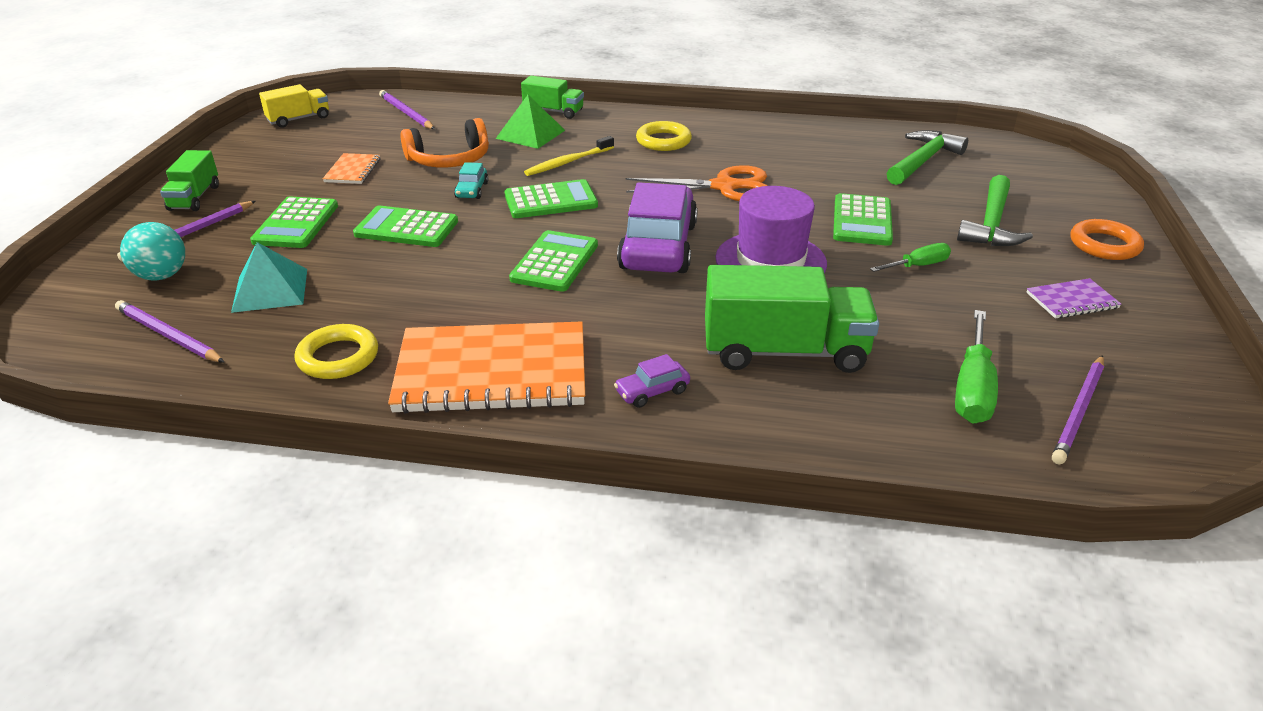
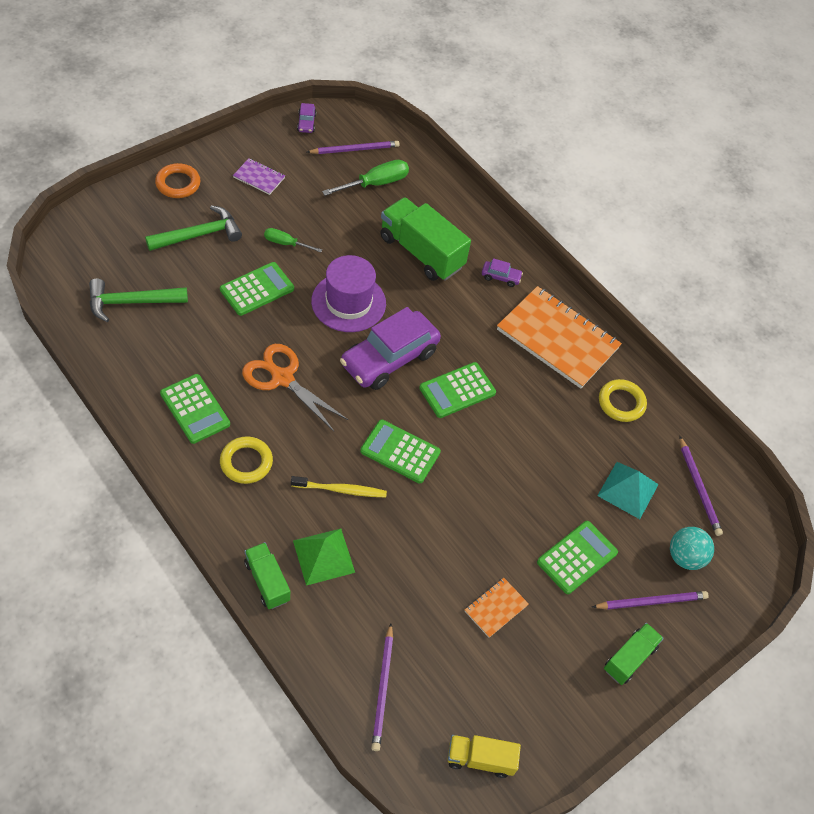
camera: 145 degrees left, 20 degrees up
(406, 228) = (512, 494): green calculator -> green calculator (195, 409)
(450, 160) = (416, 565): orange headphones -> none
(472, 190) = (437, 507): turquoise car -> none
(1189, 398) = (306, 123): none -> purple car

